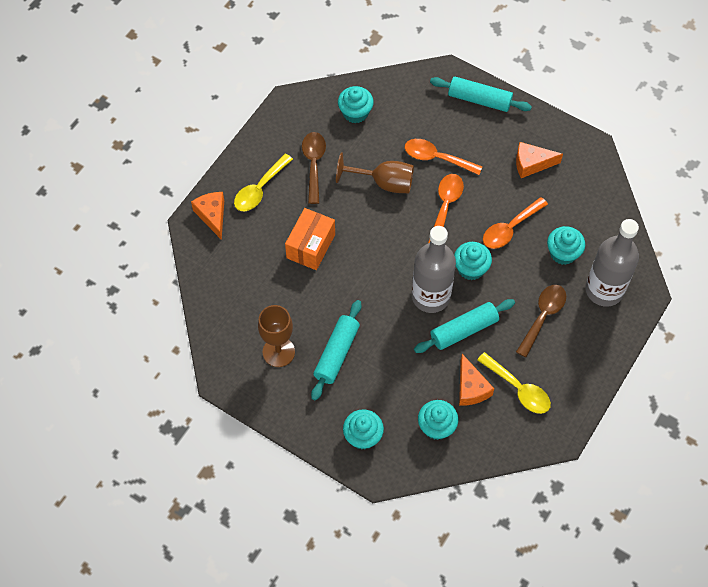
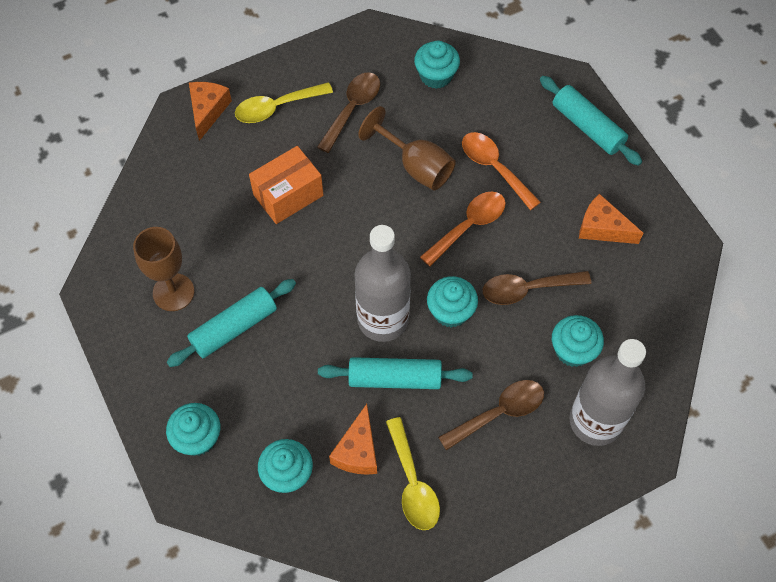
camera: 30 degrees right, 0 degrees up
(510, 228) = (527, 289): orange spoon -> brown spoon

